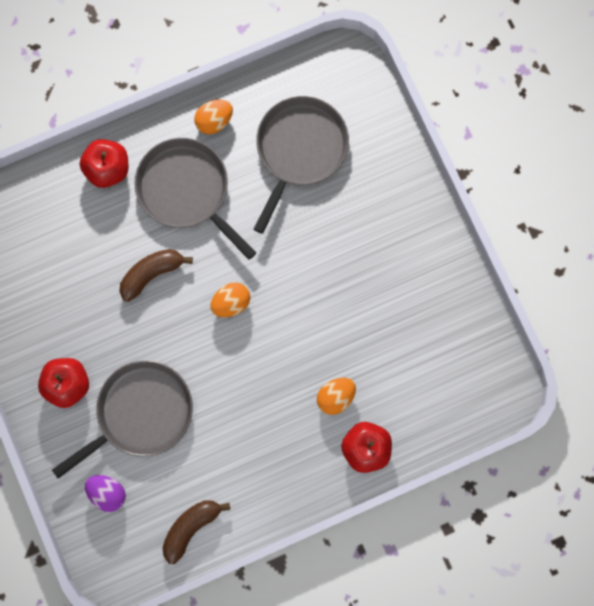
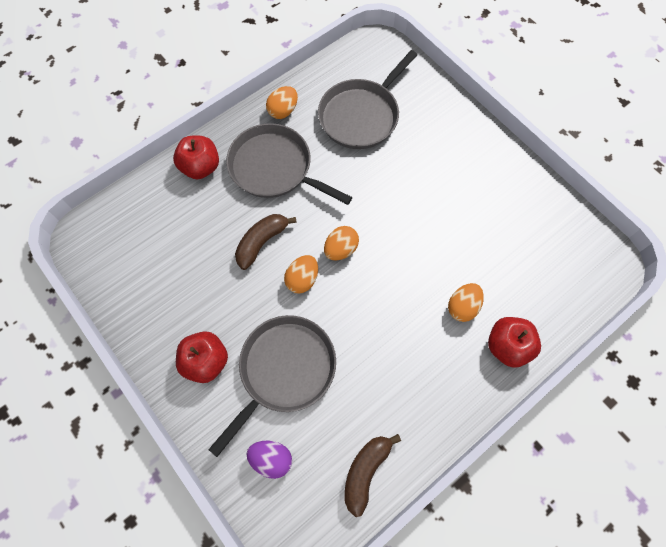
camera: 15 degrees left, 10 degrees down
(182, 325) = (302, 279): none -> orange egg
(299, 150) = (361, 115): grey pan -> grey pan turned 150 degrees counterclockwise

